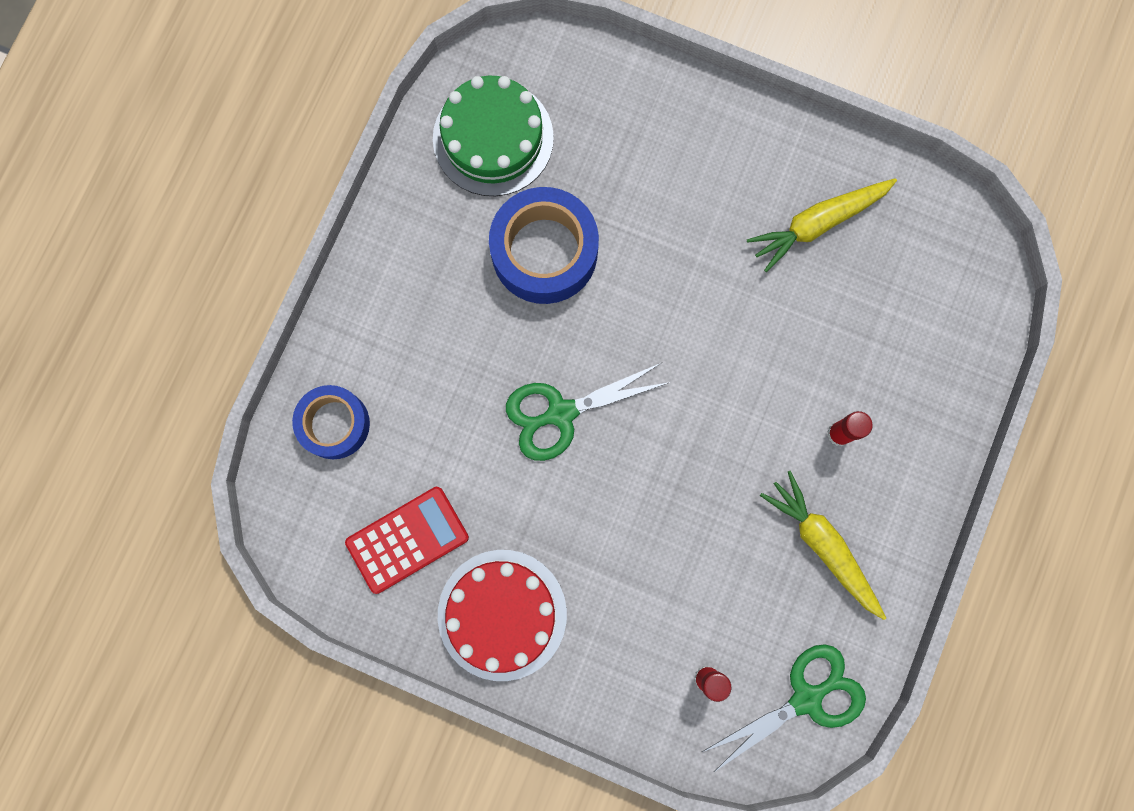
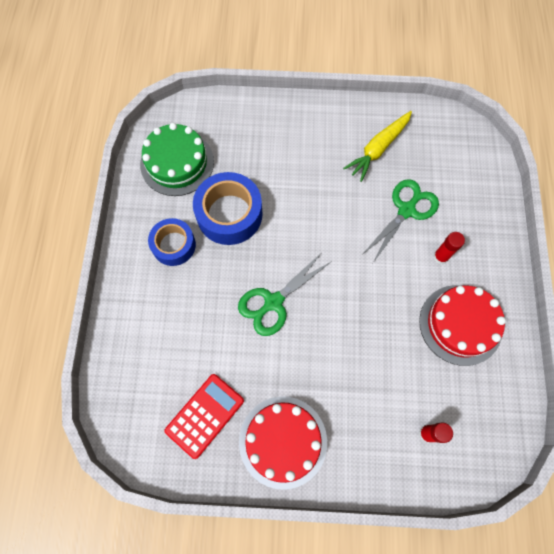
camera: 20 degrees left, 10 degrees down
(334, 424) = (134, 359): blue tape -> blue tape (174, 245)
(806, 698) = (493, 422): green scissors -> green scissors (406, 210)
(822, 545) = (460, 324): yellow carrot -> red cake

